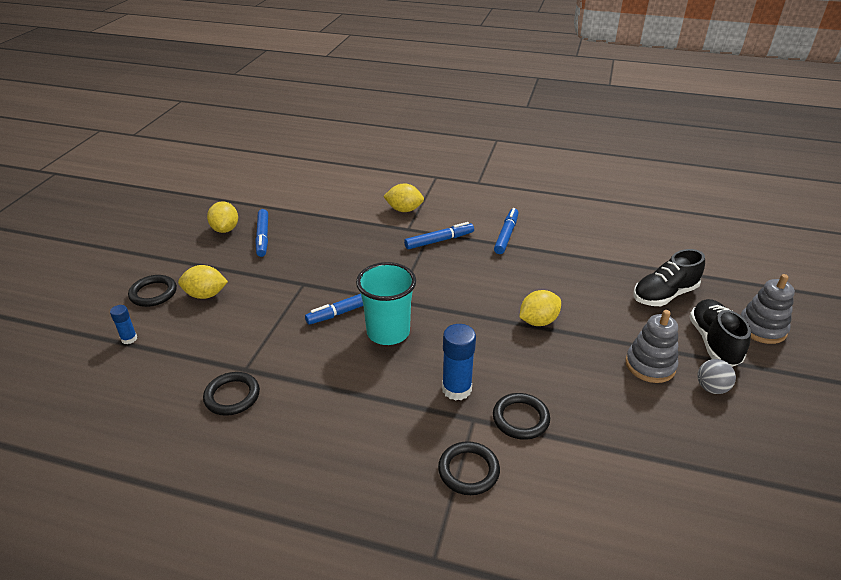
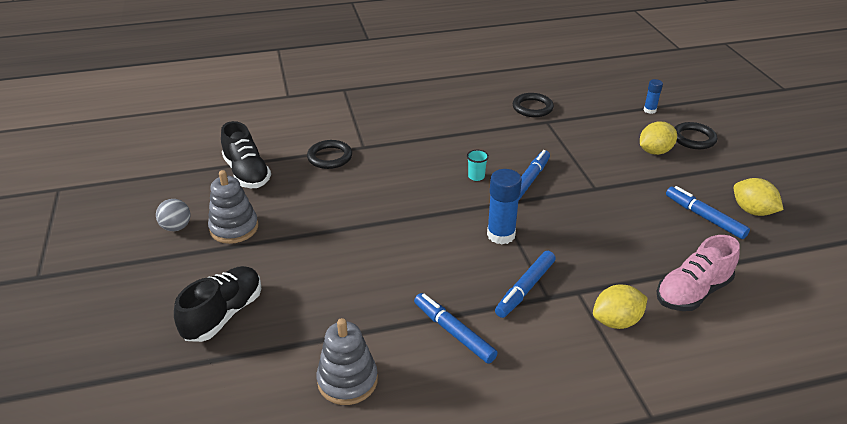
camera: 150 degrees right, 0 degrees up
(341, 207) = (692, 292): none -> pink shoe
(388, 332) = (476, 176): turquoise cup -> turquoise cup, size x0.40
(456, 389) = (388, 158): blue glue stick -> blue glue stick (501, 235)
(468, 470) = (348, 123): black ring -> none
(506, 235) = (454, 332): blue marker -> blue marker turned 150 degrees clockwise
(538, 321) = (353, 232): yellow lemon -> none
(713, 342) = (169, 273): black shoe -> black shoe (247, 173)
(761, 328) = (109, 310): grey stacking toy -> grey stacking toy (347, 380)

